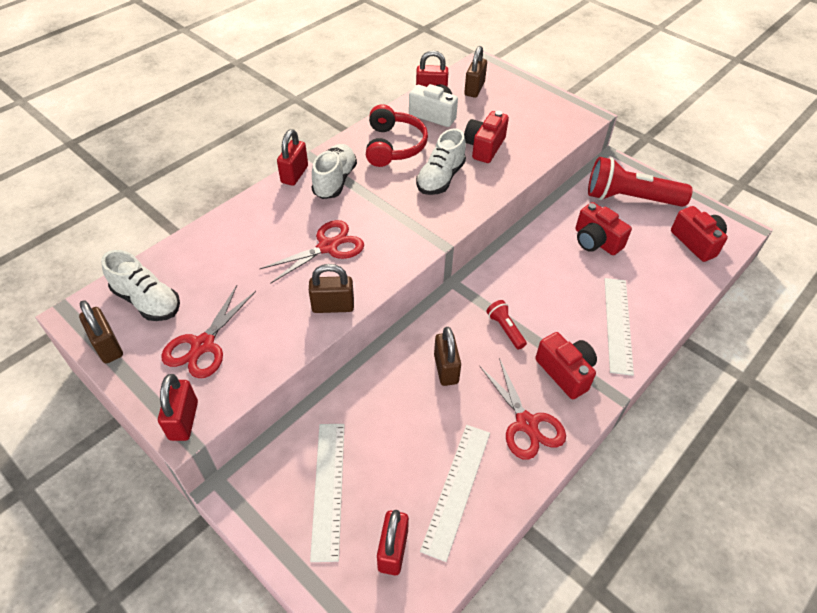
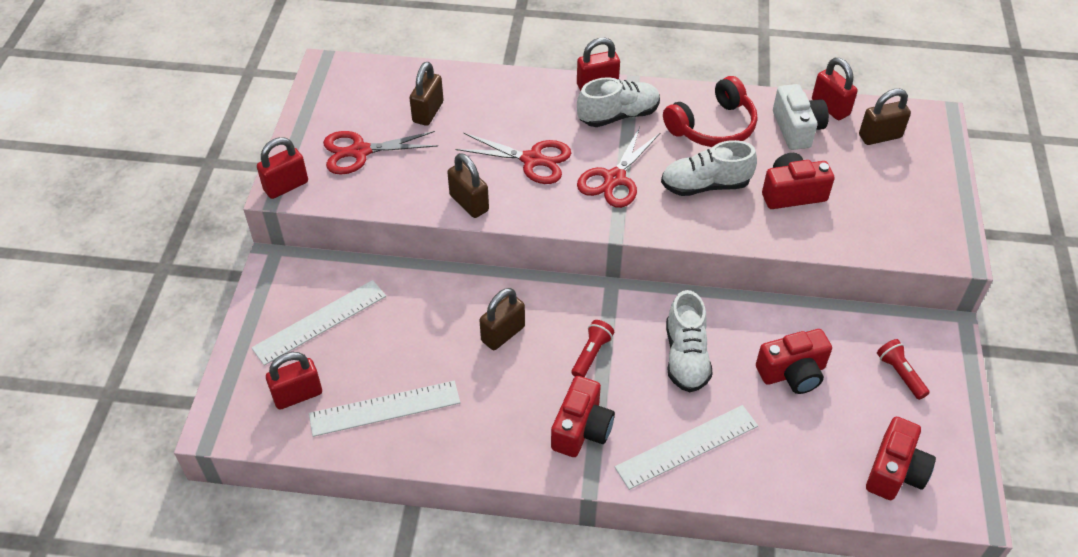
camera: 55 degrees right, 0 degrees up
(108, 346) = (314, 102): brown padlock -> brown padlock (428, 112)
(147, 301) = (372, 93): white shoe -> white shoe (686, 356)
(526, 423) = (494, 426): red scissors -> red scissors (614, 179)
(596, 241) = (792, 373): red camera -> red camera turned 120 degrees counterclockwise
(630, 198) = (900, 374): red flashlight -> red flashlight, size x0.46

